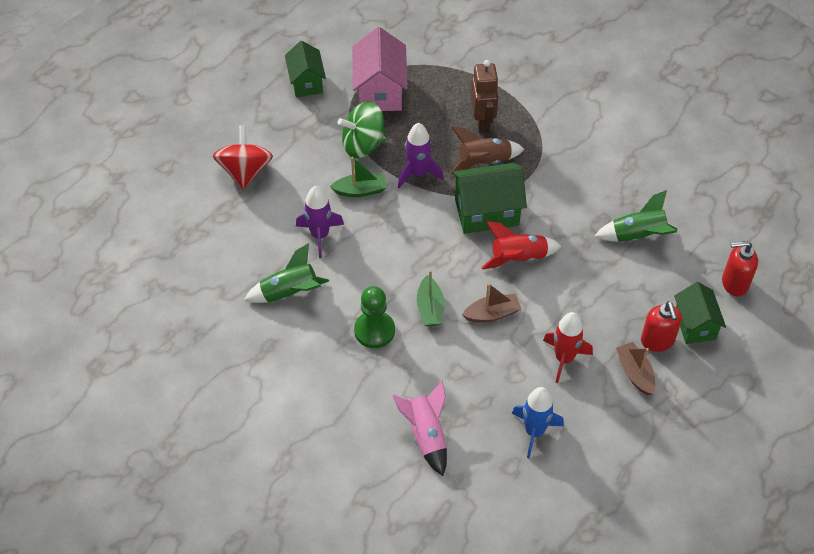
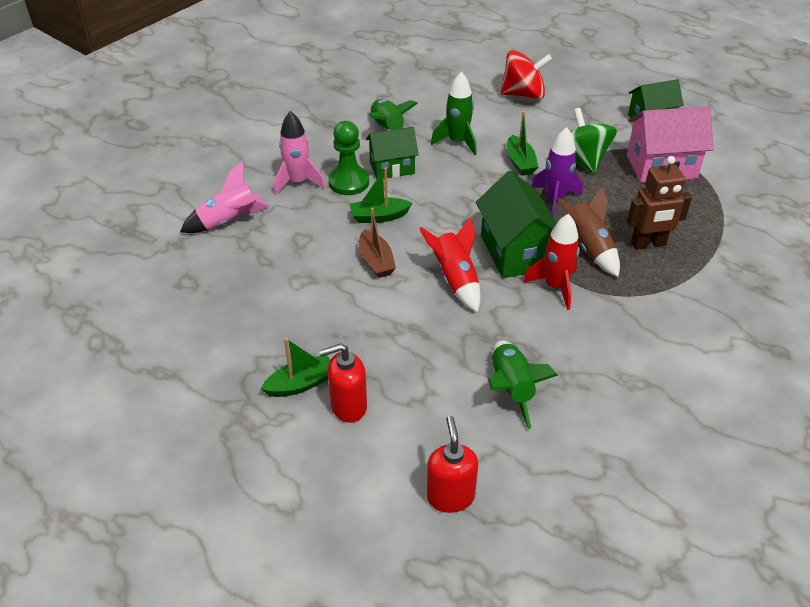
camera: 85 degrees right, 10 degrees down
(320, 235) = (457, 142): purple rocket -> green rocket
(369, 375) = (298, 182): none -> pink rocket
(534, 431) = (227, 298): blue rocket -> none
(564, 358) = (320, 320): red rocket -> red rocket (555, 287)
(635, 373) = (301, 384): brown boat -> green boat
(695, 325) = (375, 447): green house -> green house (392, 168)

